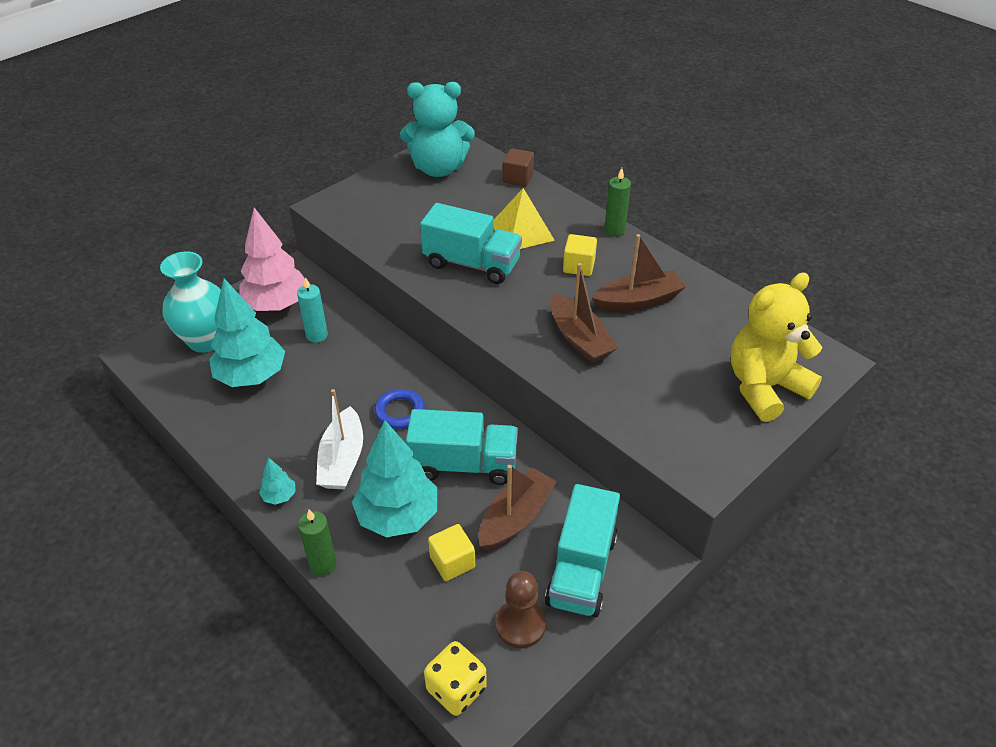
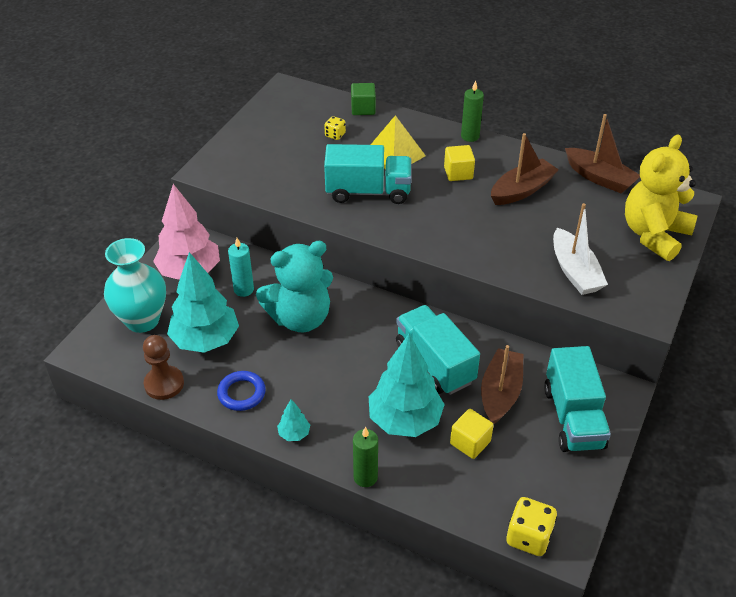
camera: 20 degrees left, 0 degrees up
(342, 460) = (330, 388): white boat -> white boat (574, 271)
(400, 412) = (356, 335): blue ring -> blue ring (241, 393)
(438, 168) = (288, 114): turquoise teddy bear -> turquoise teddy bear (300, 318)
(463, 464) = (435, 363): turquoise truck -> turquoise truck turned 105 degrees counterclockwise
(473, 199) = (335, 135): none -> yellow dice
(518, 178) = (363, 109): brown cube -> green cube
(520, 625) = (550, 473): brown pawn -> brown pawn (164, 384)
(579, 338) = (493, 232): brown boat -> brown boat (599, 178)

